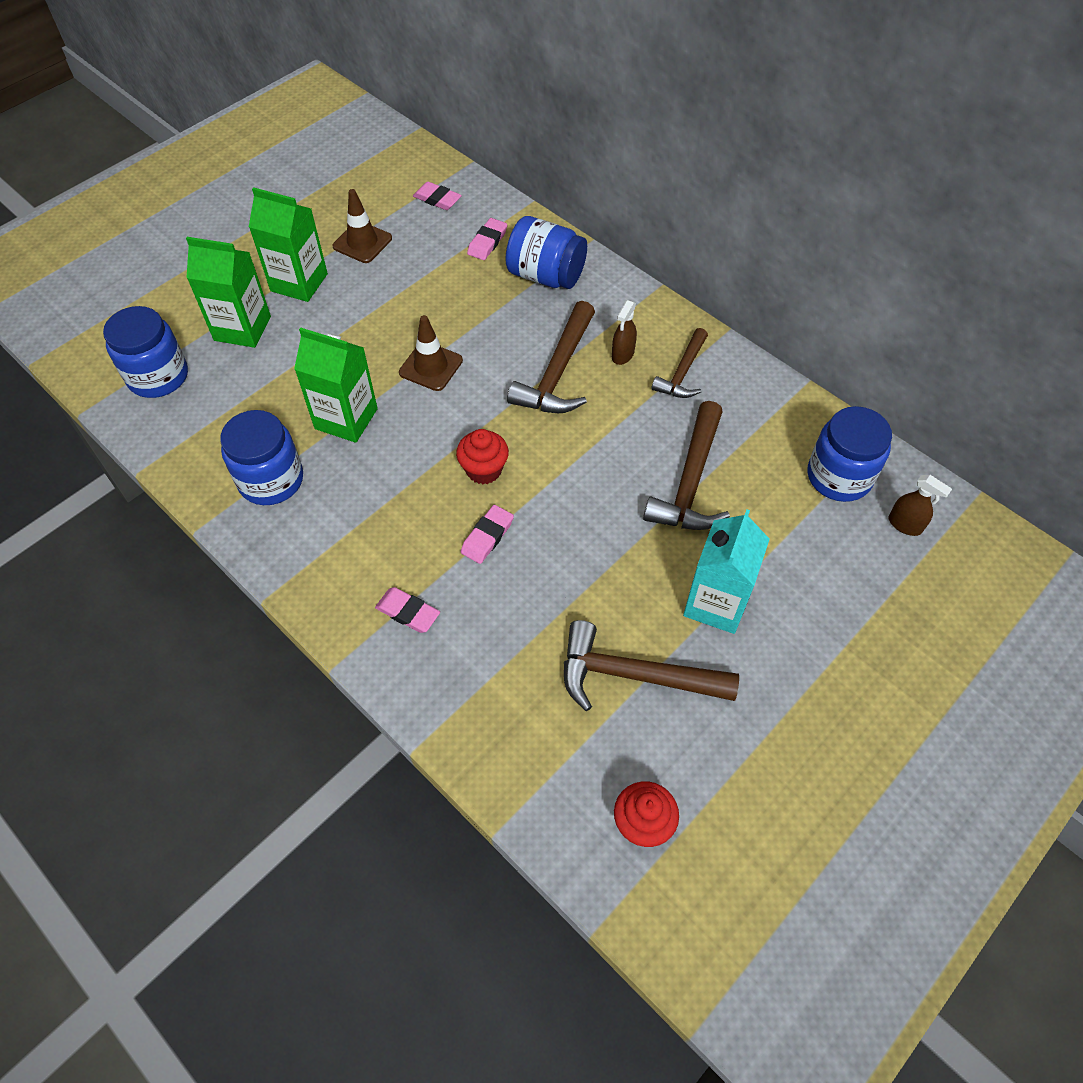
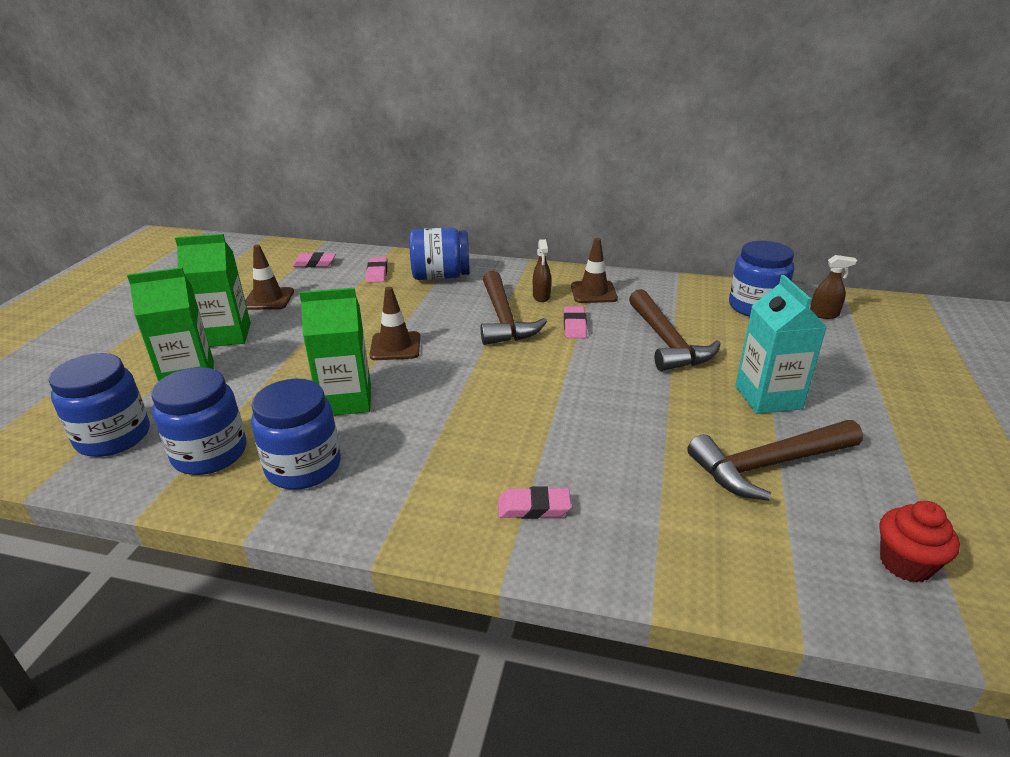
camera: 30 degrees left, 25 degrees down
(214, 430) = (210, 453): none -> blue jar
(484, 470) = (503, 389): red cupcake -> none
(487, 536) = (550, 427): pink eraser -> pink eraser (574, 326)
(682, 373) = (593, 292): brown hammer -> brown traffic cone

